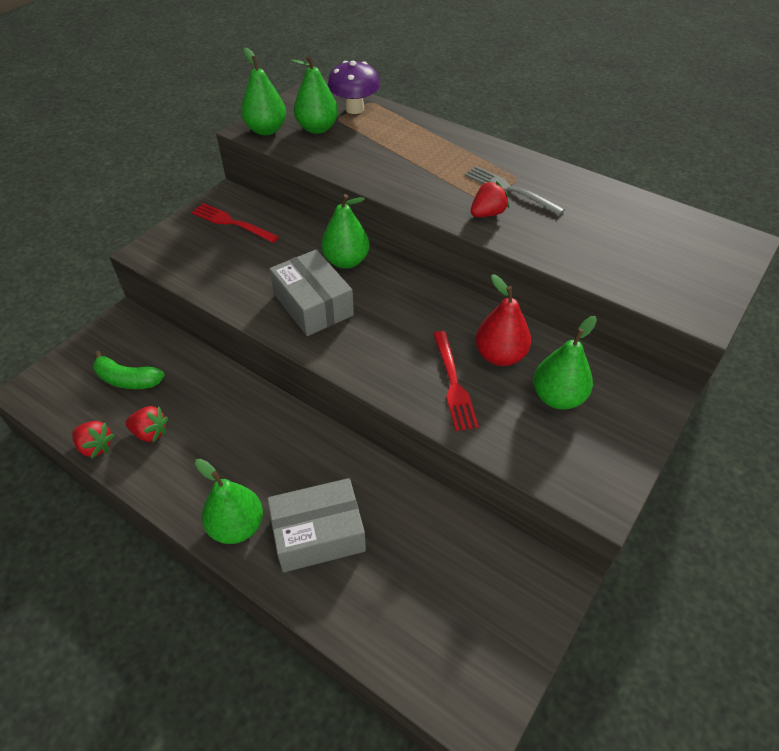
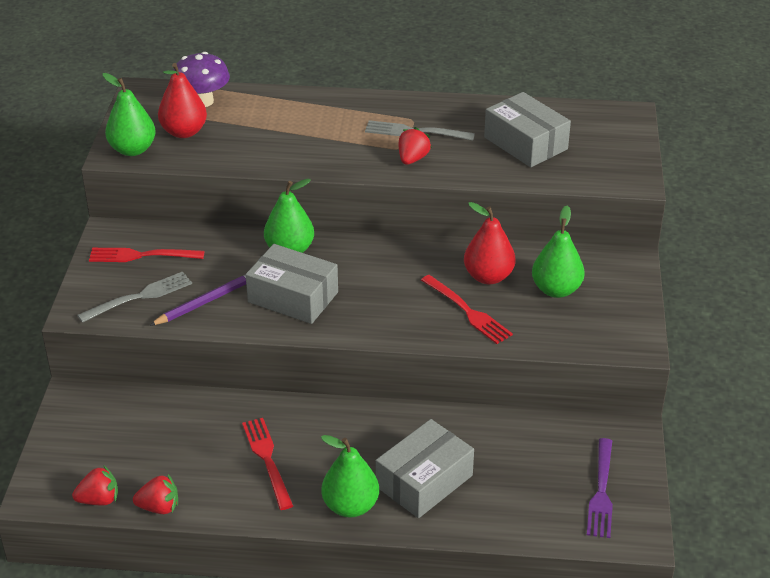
camera: 30 degrees left, 10 degrees down
(127, 379) = (133, 444): green banana -> none
(150, 433) = (202, 475): red strawberry -> red strawberry (99, 500)
(199, 256) = (139, 297): none -> grey fork
(209, 444) = (267, 460): none -> red fork
(244, 280) = (206, 301): none -> purple pencil
(317, 128) = (184, 132): green pear -> red pear
(477, 640) = (601, 492): none -> purple fork
(610, 235) = (525, 143): none -> grey box

